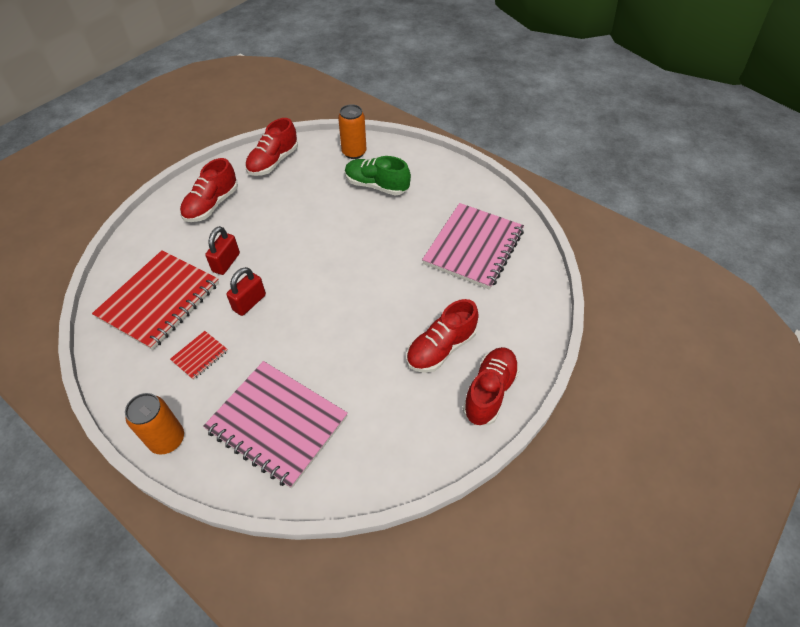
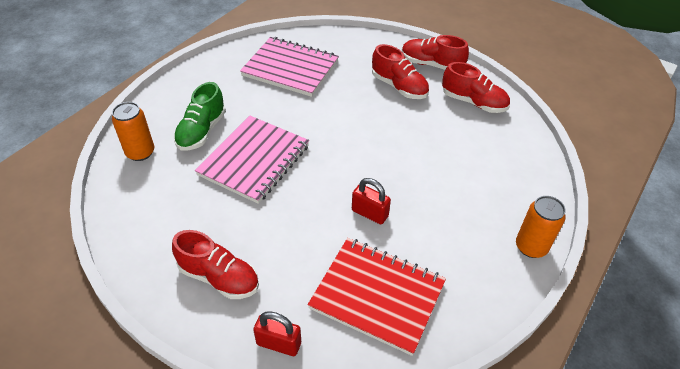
camera: 95 degrees left, 5 degrees down
(200, 356) = (440, 241): red notebook -> none
(226, 262) = (316, 243): red padlock -> red padlock (279, 343)
(273, 162) = (143, 226): red shoe -> red shoe (473, 102)
(277, 424) = (492, 174): pink notebook -> pink notebook (254, 160)

